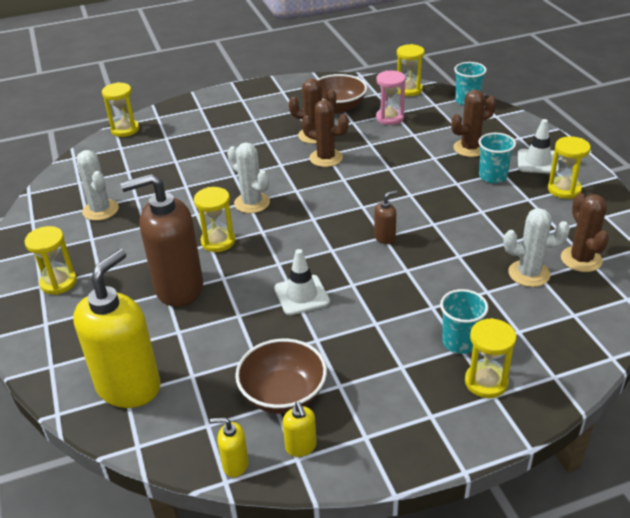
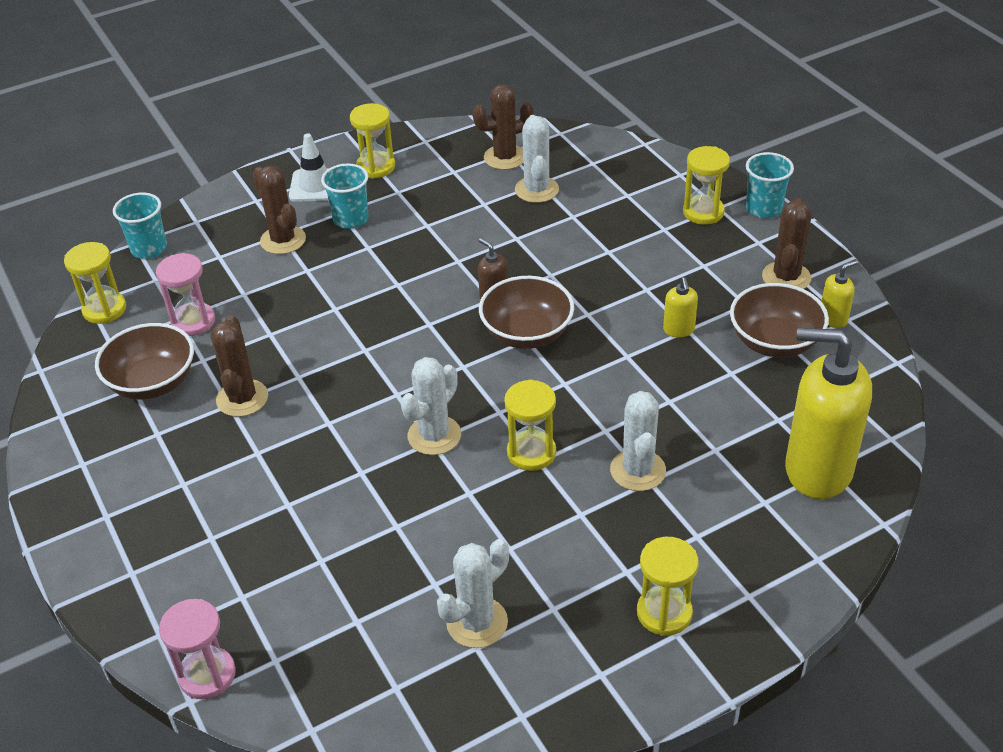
camera: 100 degrees left, 5 degrees up
(125, 130) = (207, 675): yellow hourglass -> pink hourglass
(178, 288) = (638, 470): brown soap dispenser -> white cactus
(235, 464) = (875, 359): yellow soap dispenser -> yellow soap dispenser (679, 330)
(301, 295) = (618, 352): white traffic cone -> none
(326, 158) = (309, 375): brown cactus -> brown cactus (786, 277)
(338, 250) = (527, 333): none -> brown bowl
(460, 342) = (655, 230): turquoise cup -> turquoise cup (764, 208)

